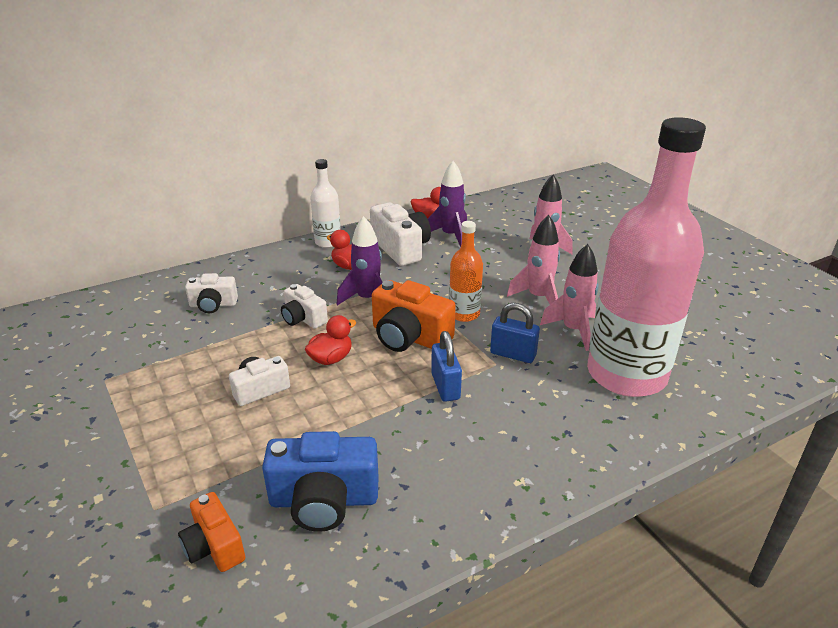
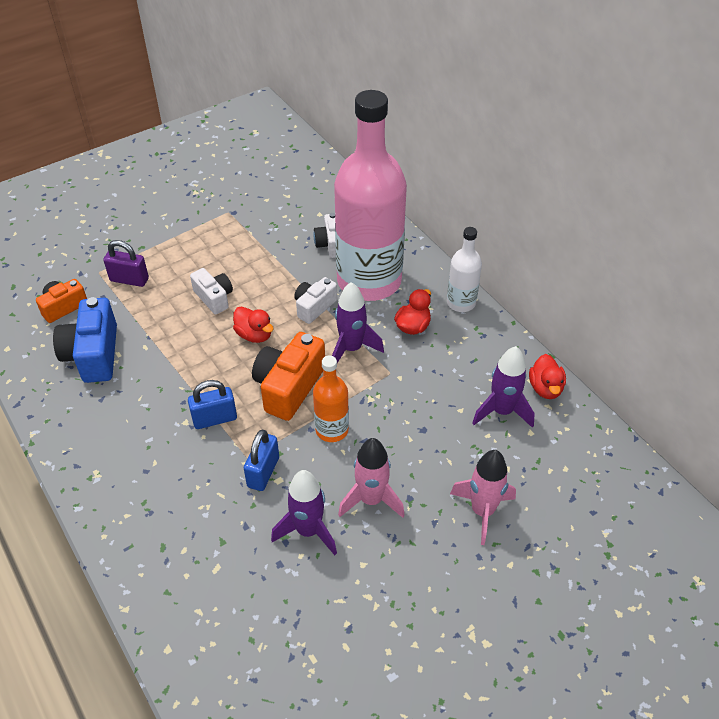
camera: 85 degrees right, 15 degrees up
(189, 471) = (129, 280): none -> purple padlock
(401, 248) = (460, 366): white camera -> none
(573, 330) = (308, 530): pink rocket -> purple rocket
(626, 374) = (231, 574): pink bottle -> pink bottle (369, 281)

